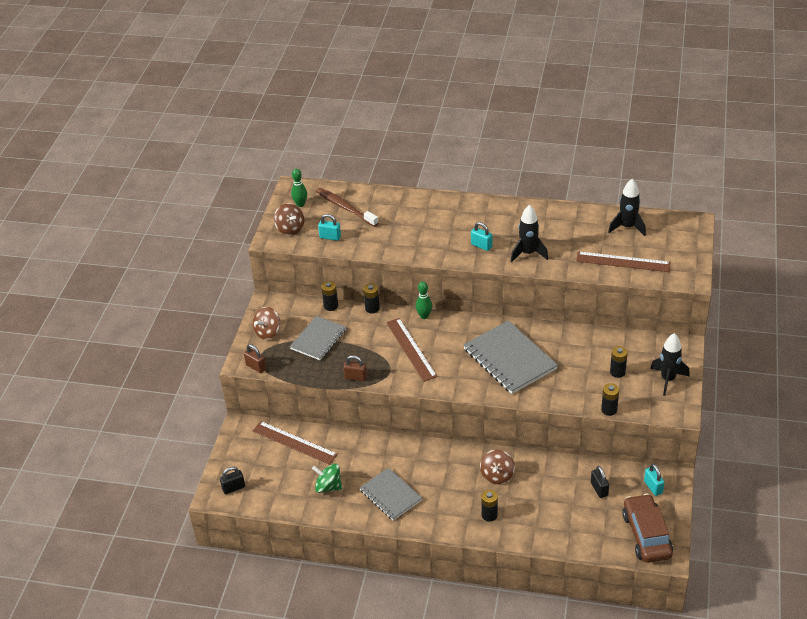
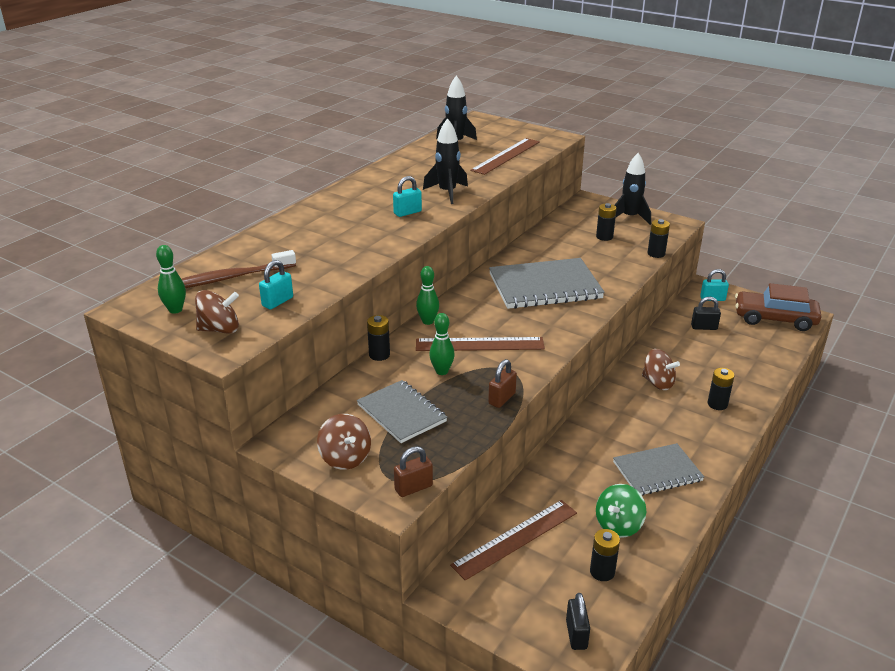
camera: 70 degrees left, 10 degrees down
(331, 306) = (343, 386): black battery -> black battery (602, 572)
(370, 342) = (442, 371): none -> green bowling pin

